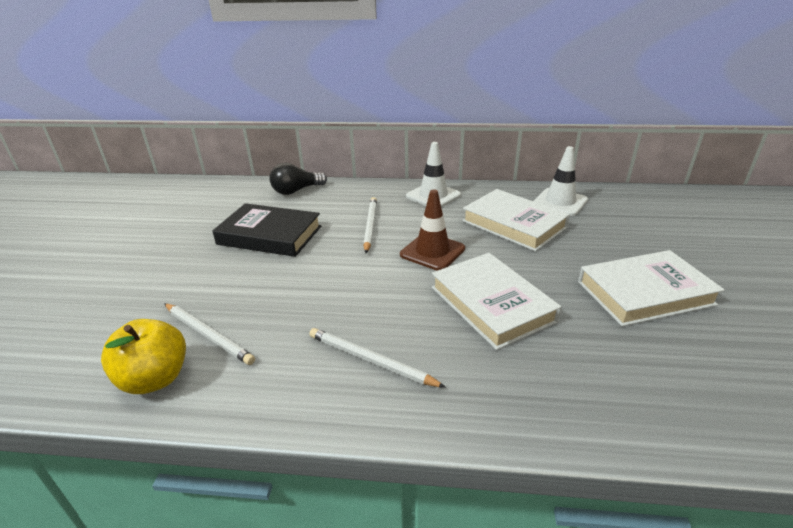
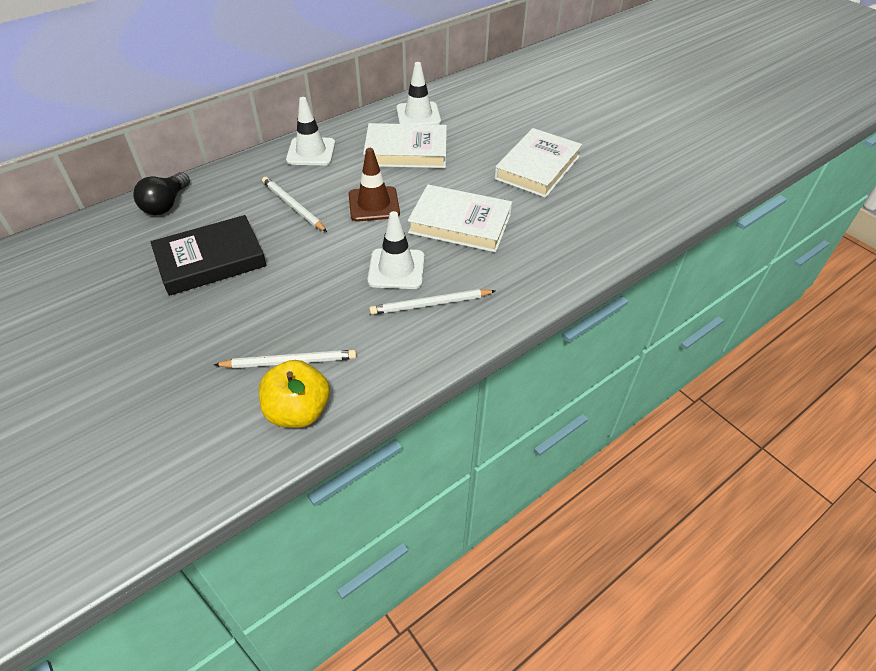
camera: 45 degrees left, 15 degrees up
(382, 312) = (396, 269): none -> white traffic cone

